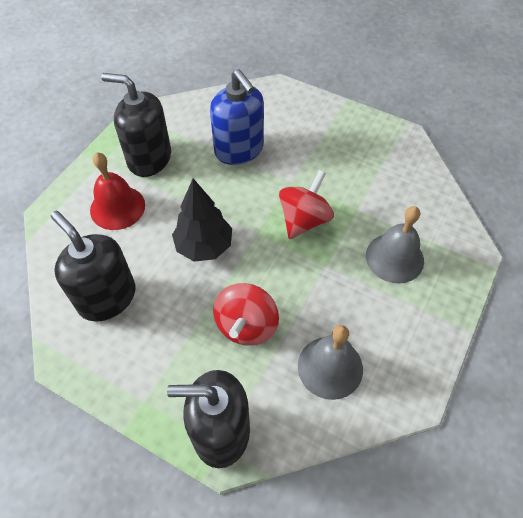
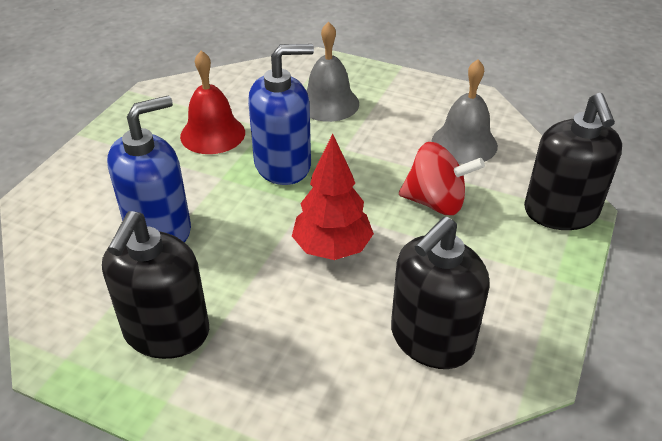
camera: 95 degrees left, 15 degrees down
(117, 207) = (270, 357): red bell -> red bell (212, 134)
(204, 246) = (332, 248): black tree -> red tree
(304, 220) = (283, 165): red spinning top -> blue soap dispenser

